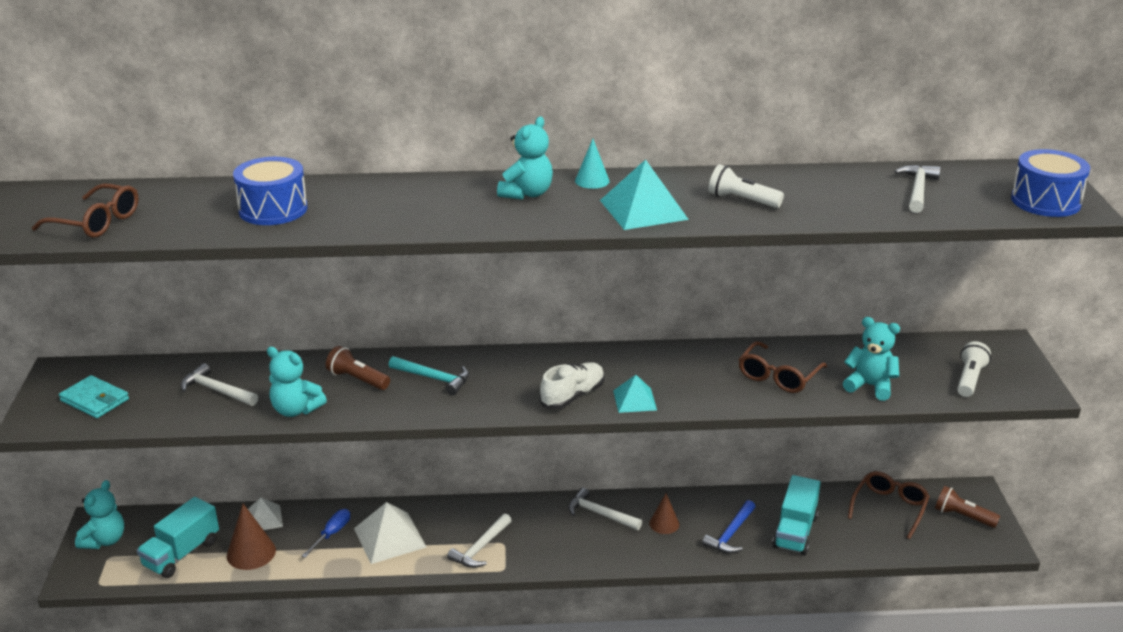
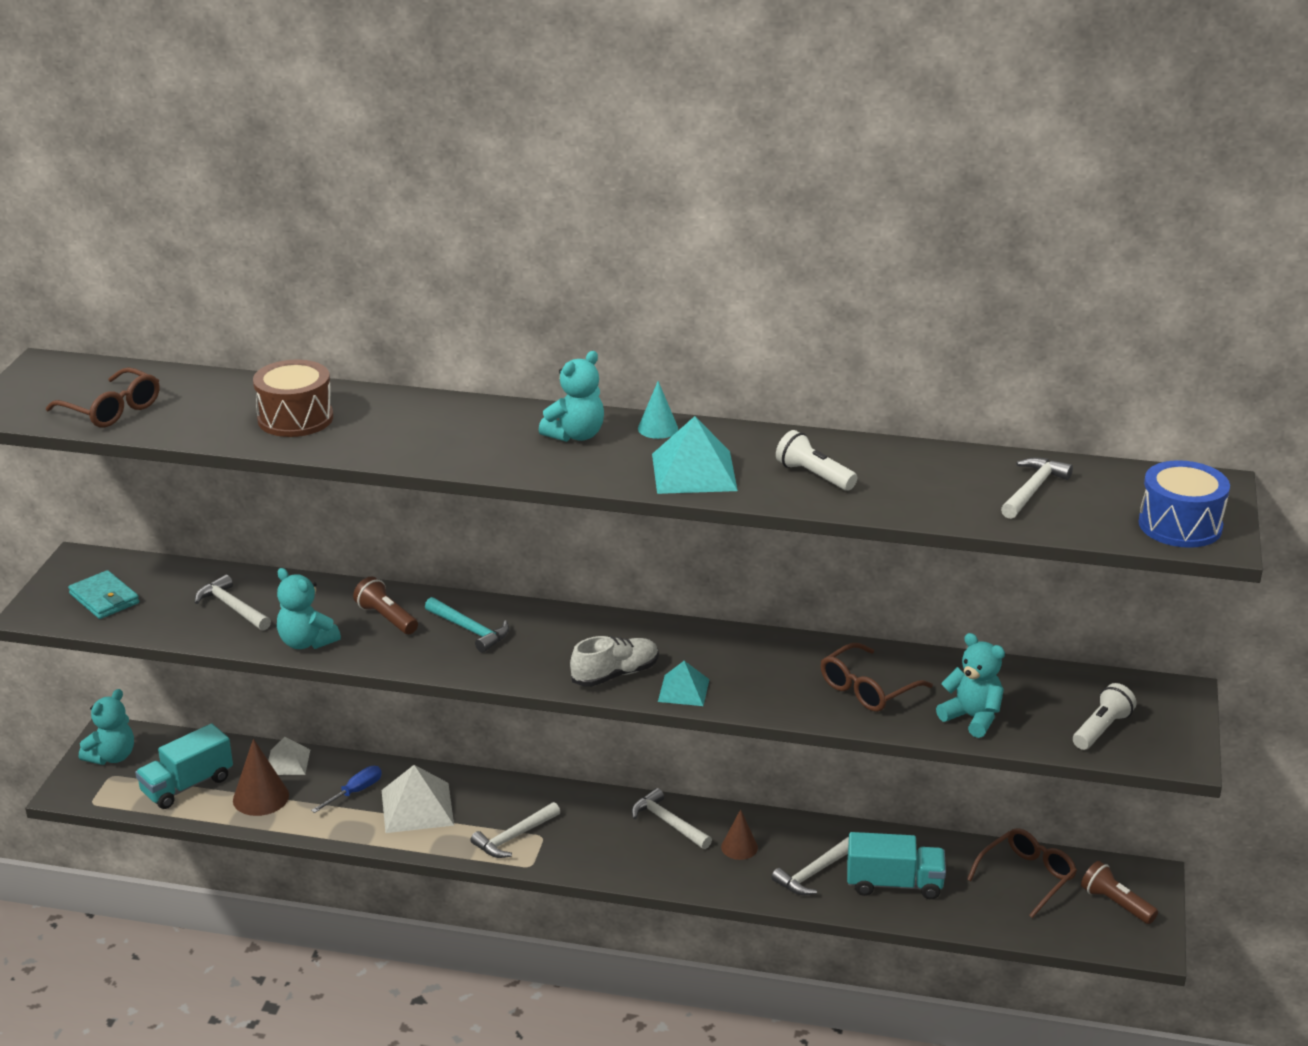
camera: 15 degrees right, 0 degrees up
(273, 209) = (295, 418): blue drum -> brown drum
(730, 534) = (813, 873): blue hammer -> white hammer
(795, 531) = (894, 884): turquoise truck -> turquoise truck turned 120 degrees counterclockwise

